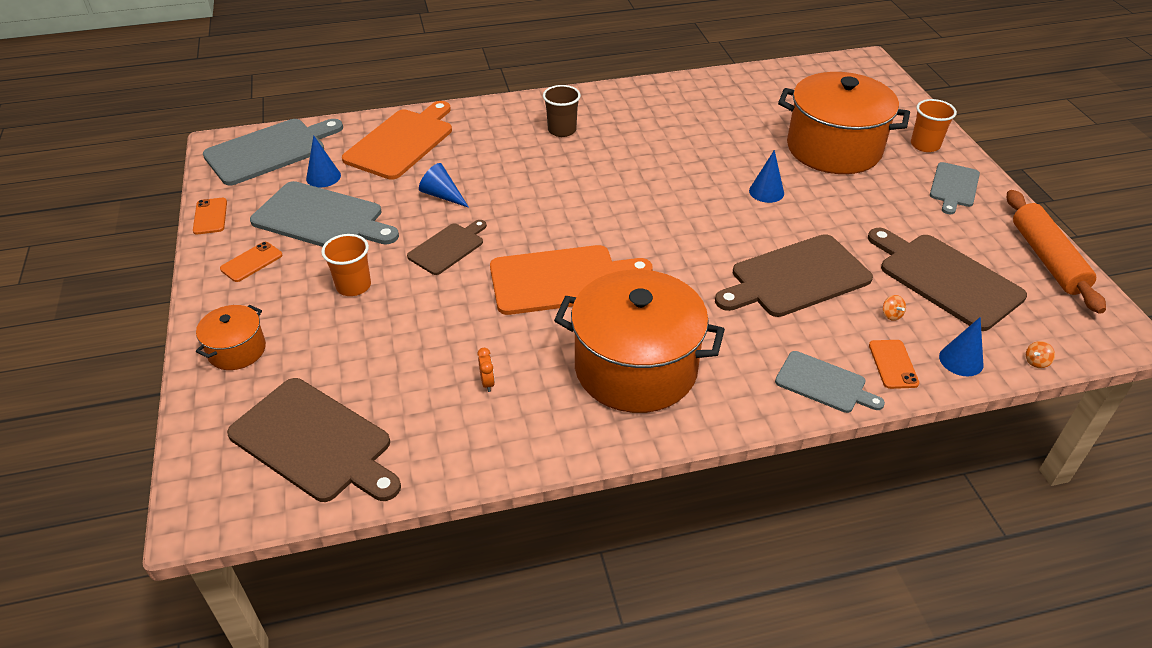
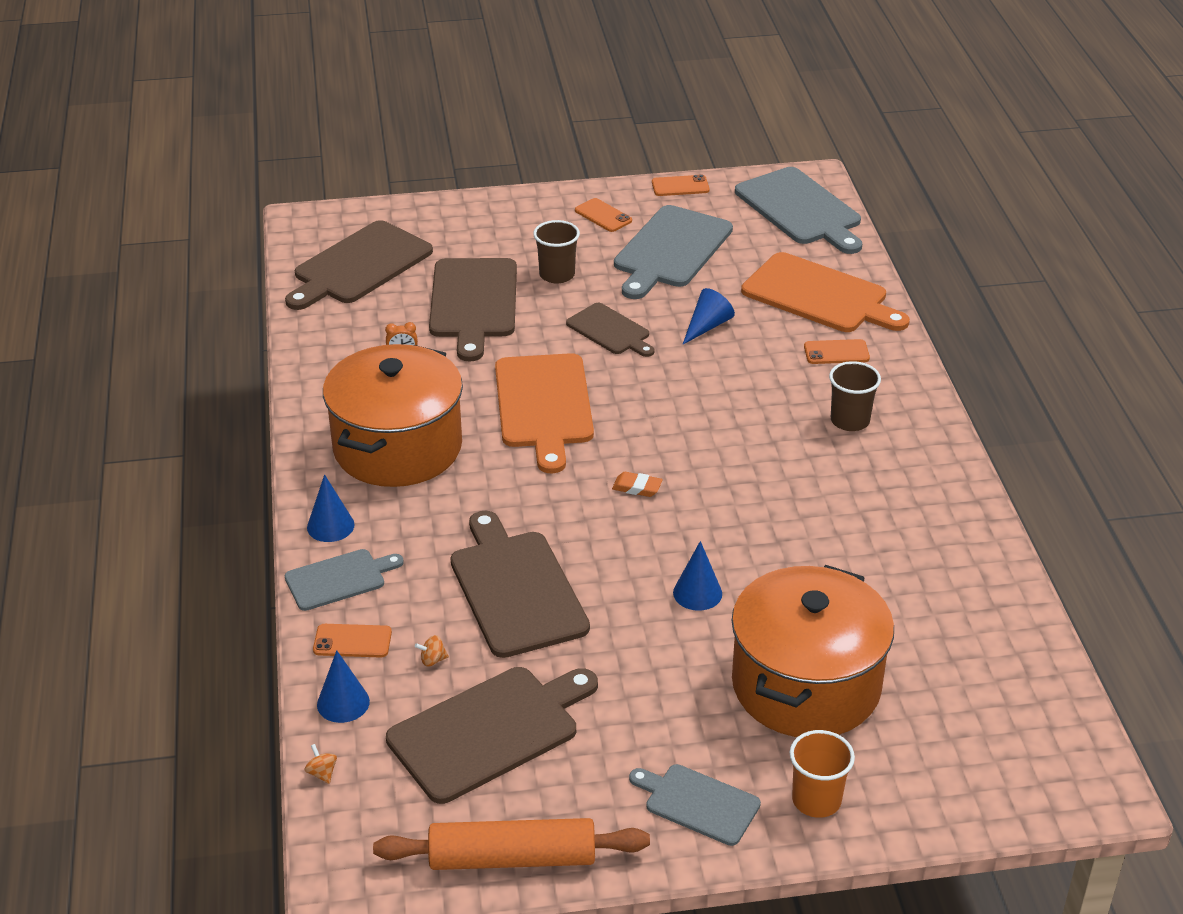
camera: 95 degrees right, 5 degrees down
(237, 350) = (480, 219): orange pot -> none
(323, 177) = (747, 246): blue cone -> blue cone (330, 526)
(353, 286) = (557, 275): orange cup -> brown cup
(397, 340) = (473, 303): none -> brown cutting board
(478, 135) = (836, 352): none -> orange phone
(659, 223) = (637, 487): none -> orange eraser
(824, 383) = (339, 579): grey cutting board -> grey cutting board turned 150 degrees counterclockwise

